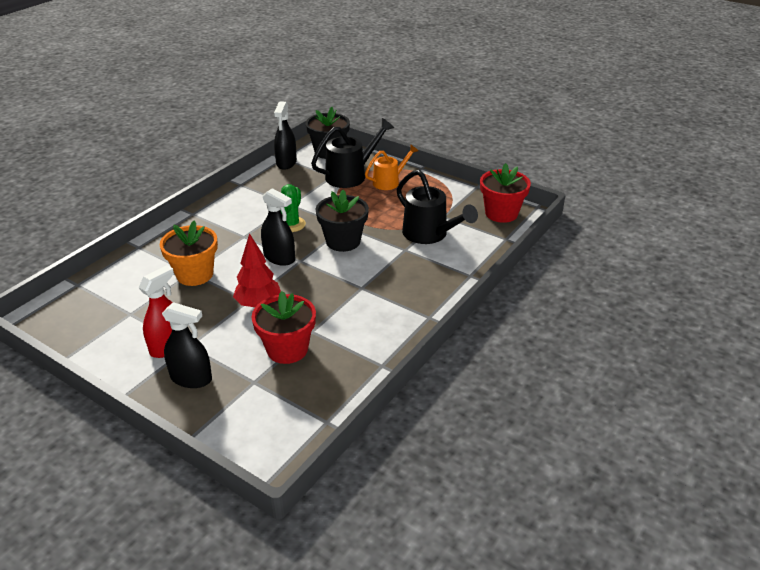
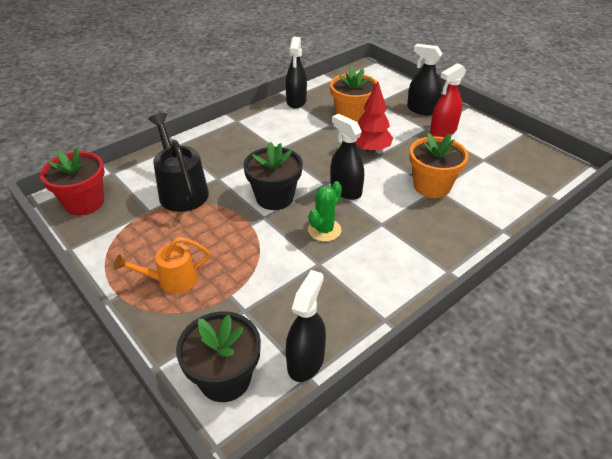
camera: 165 degrees left, 5 degrees up
(287, 349) = (352, 116): red flower pot -> orange flower pot
(351, 175) = (216, 306): black watering can -> none
(369, 362) = (296, 101): none -> black spray bottle

